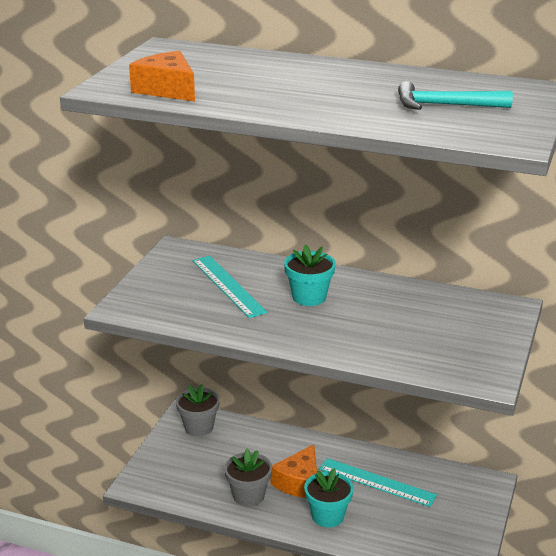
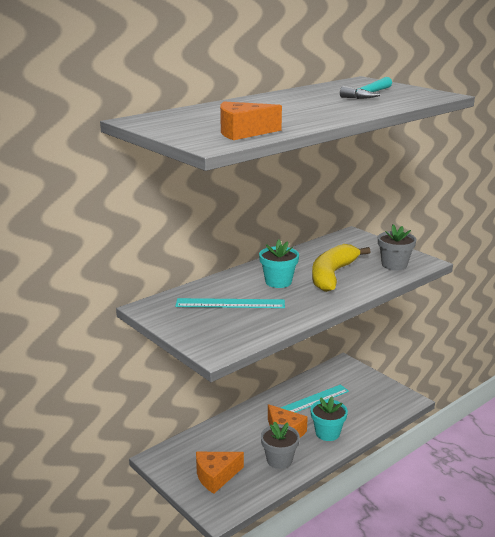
camera: 60 degrees left, 5 degrees down
(189, 462) = (216, 476): none -> orange cheese
(199, 427) = (178, 457): grey flower pot -> grey flower pot (394, 265)
(366, 324) = (332, 275): none -> yellow banana

